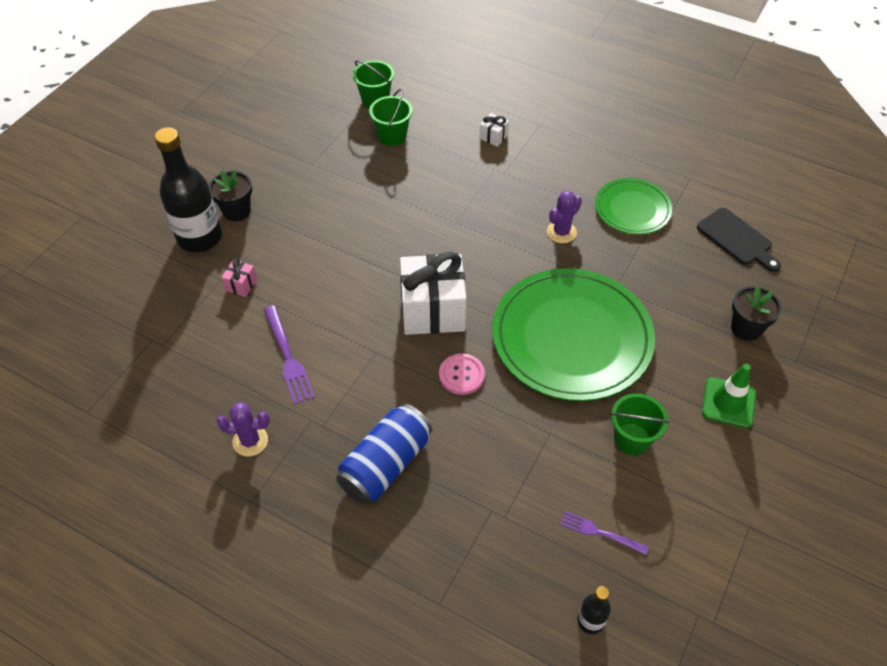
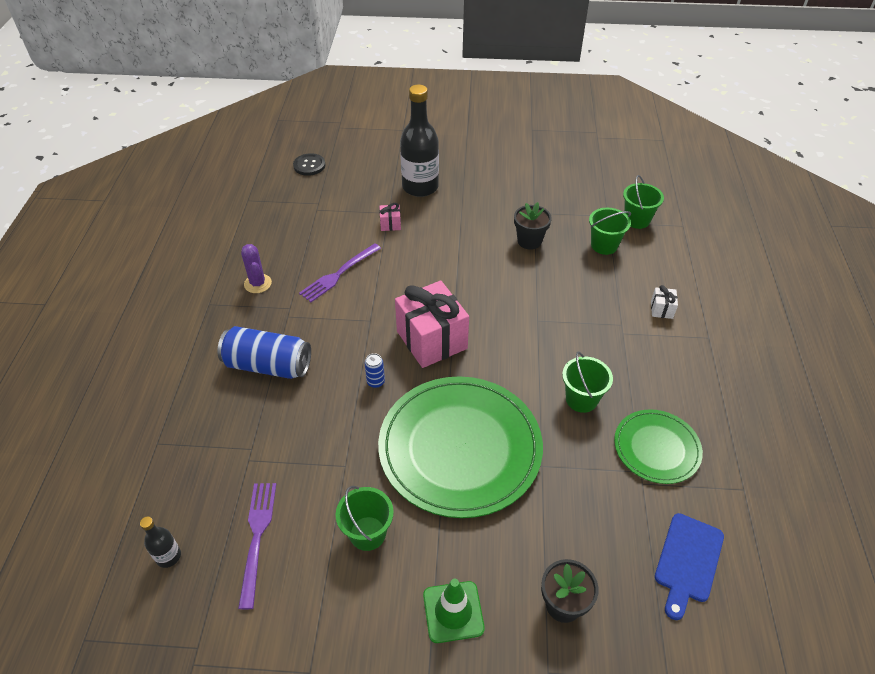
camera: 65 degrees right, 5 degrees down
(72, 327) = (309, 165): none -> black button
(236, 211) = (457, 194): black flower pot -> black flower pot (529, 241)
(433, 311) = (431, 340): white gift -> pink gift
(461, 375) = (375, 382): pink button -> blue can
(561, 232) = (581, 399): purple cactus -> green bucket
(599, 532) = (257, 536): purple fork -> purple fork, size x1.56
(737, 239) = (687, 561): black cutting board -> blue cutting board

